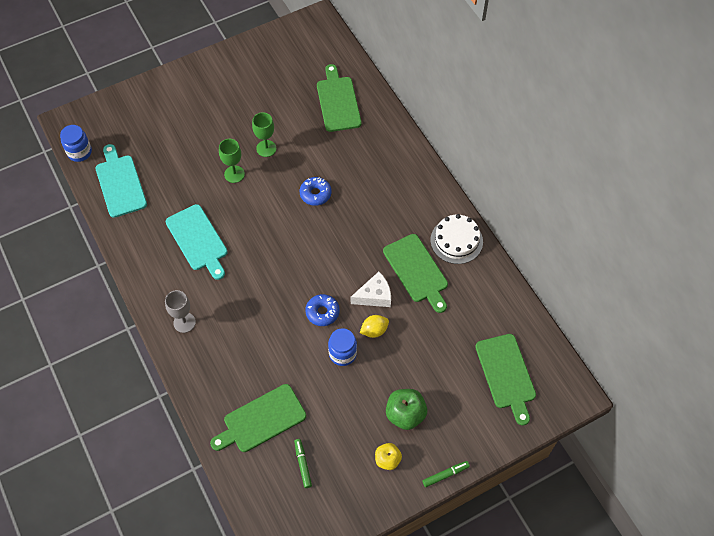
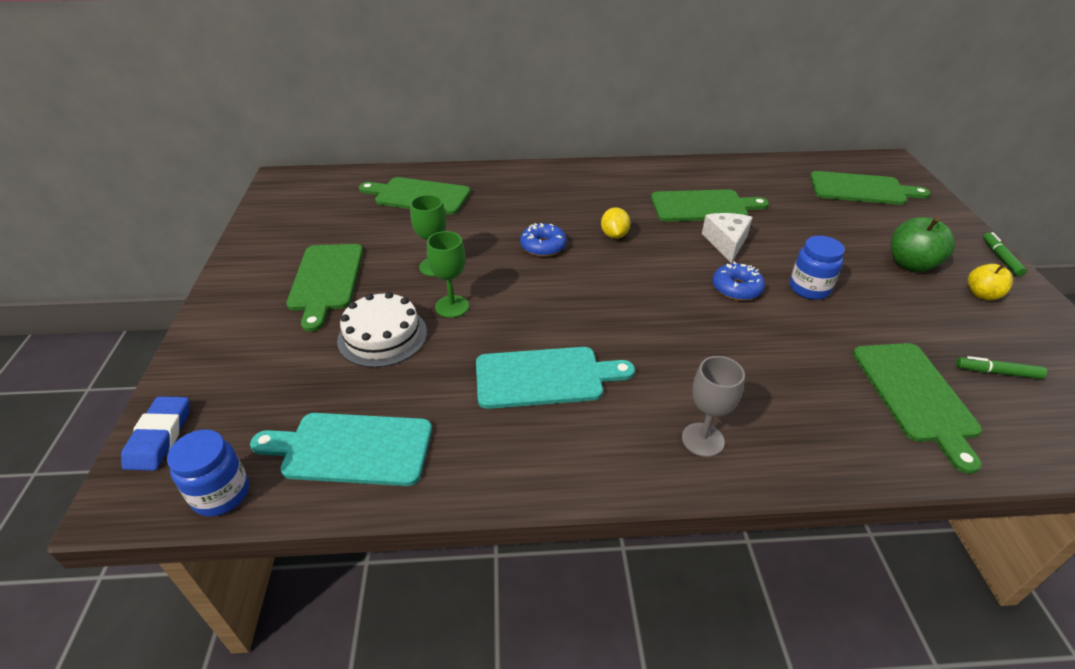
camera: 65 degrees left, 20 degrees down
(98, 111) = (159, 437): none -> blue eraser
(228, 105) = (326, 280): none -> green cutting board
(374, 330) = (779, 255): yellow lemon -> yellow lemon (614, 235)
(456, 240) = (674, 174): white cake -> white cake (382, 336)

